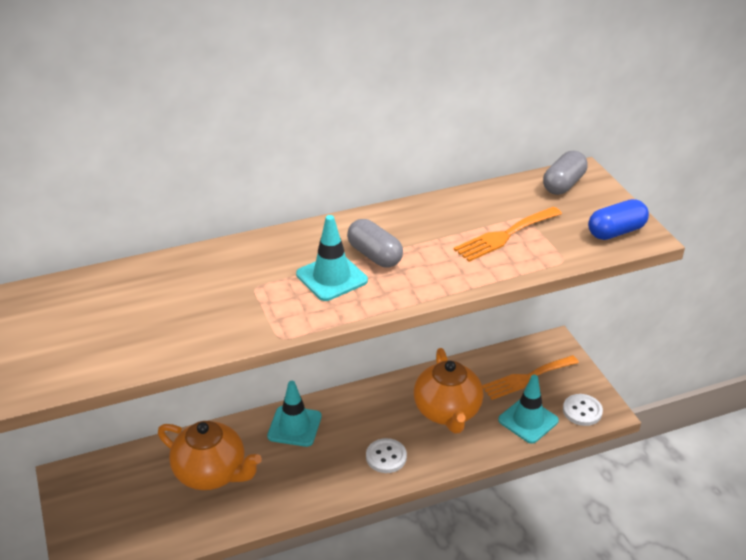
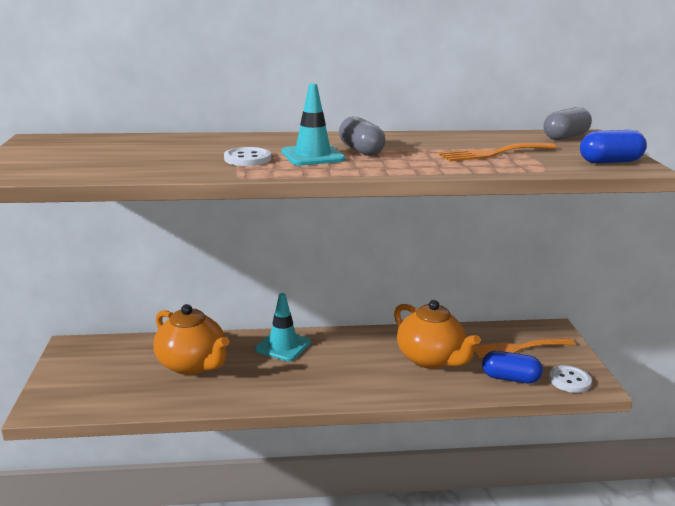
camera: 15 degrees right, 15 degrees down
(386, 457) = (357, 381): white button -> white button (247, 159)
(447, 412) = (431, 359): orange teapot -> orange teapot turned 45 degrees counterclockwise
(528, 420) = (510, 378): turquoise traffic cone -> blue capsule

